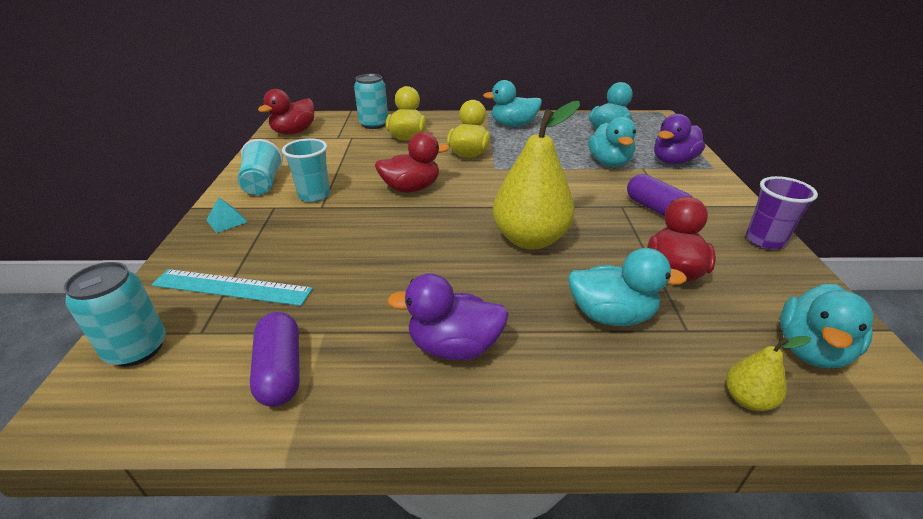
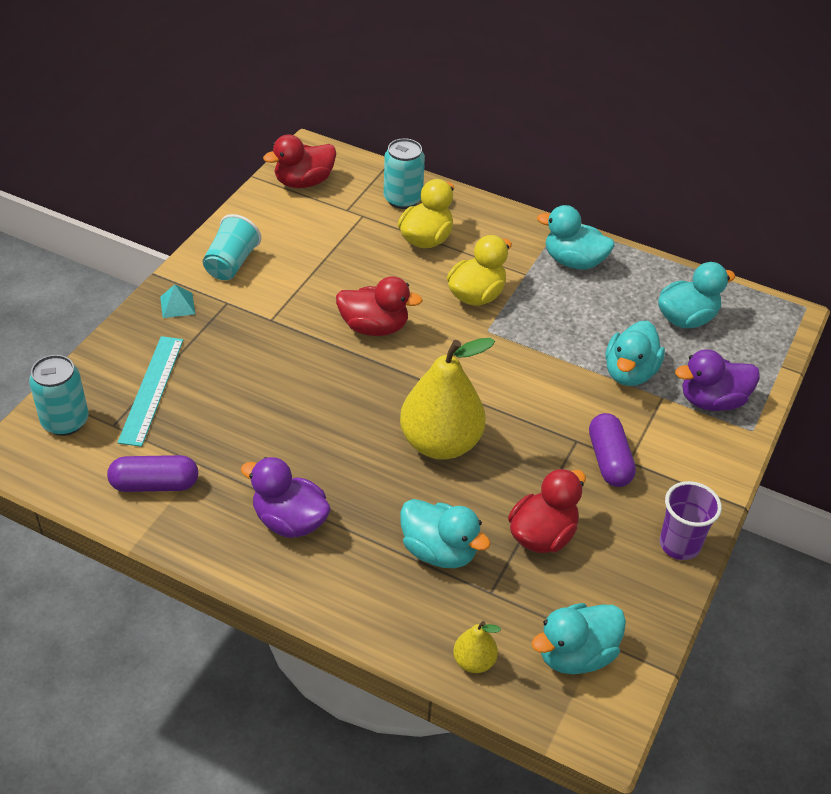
camera: 25 degrees right, 10 degrees up
(231, 287) = (151, 389): turquoise ruler -> turquoise ruler turned 60 degrees clockwise
(281, 371) = (155, 484): purple capsule -> purple capsule turned 75 degrees clockwise
(314, 195) = (272, 300): turquoise cup -> none

